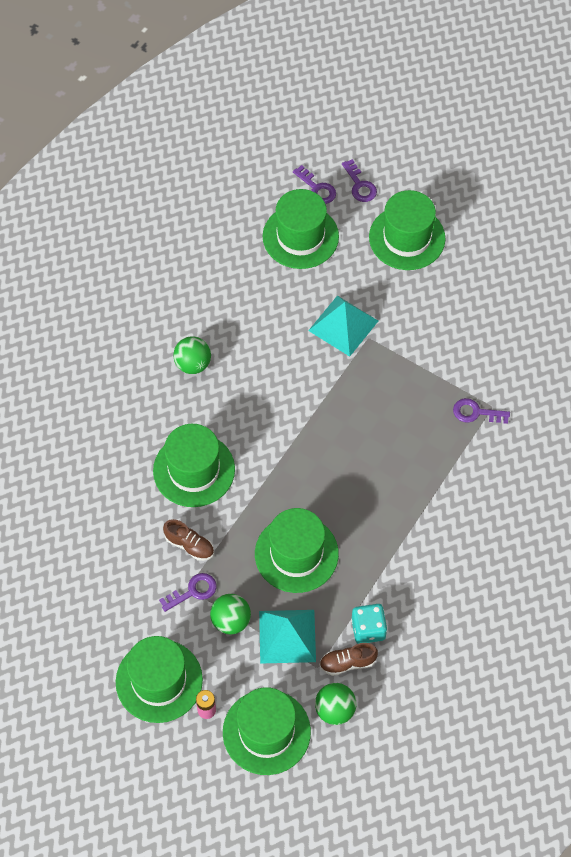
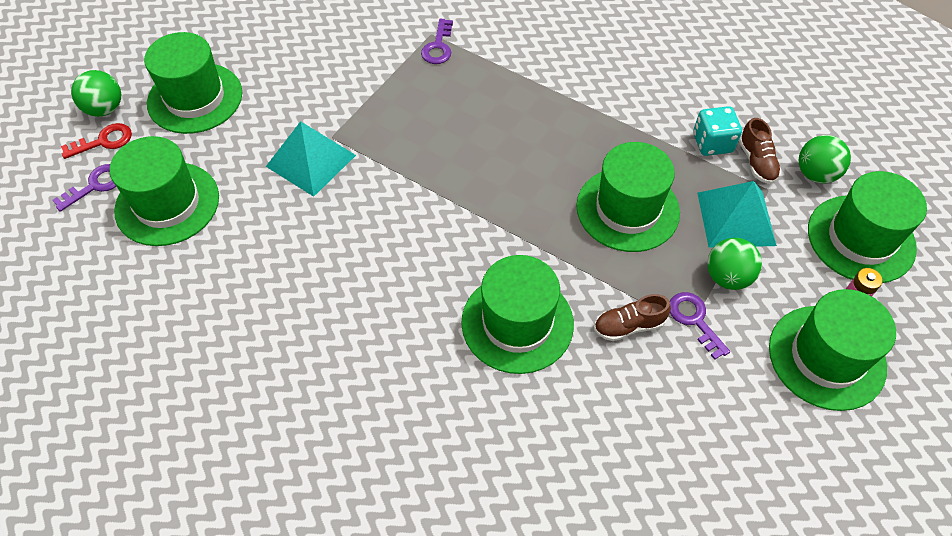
camera: 90 degrees left, 5 degrees down
(189, 545) = (629, 326): brown shoe -> brown shoe turned 135 degrees counterclockwise
(193, 364) = (351, 327): green ball -> green ball (105, 109)
(360, 185) = (104, 141): purple key -> red key

